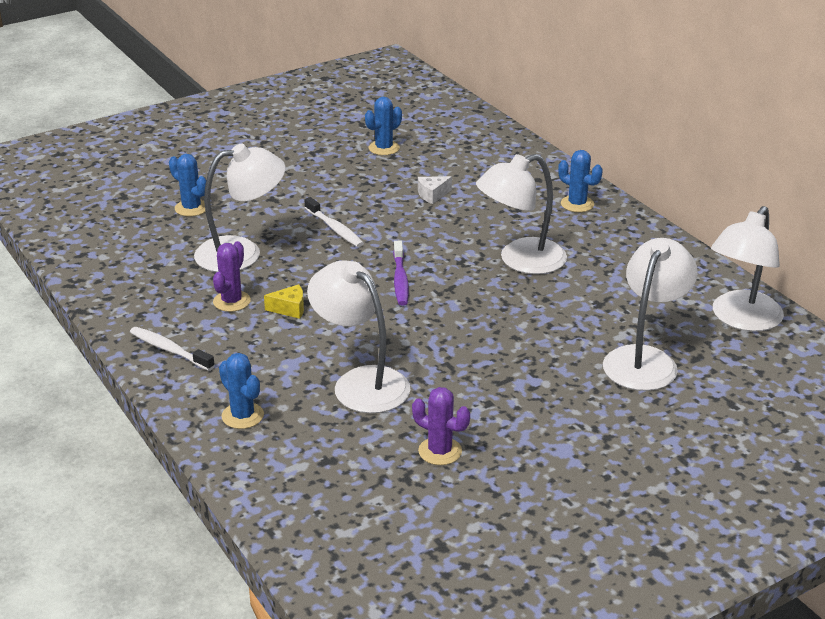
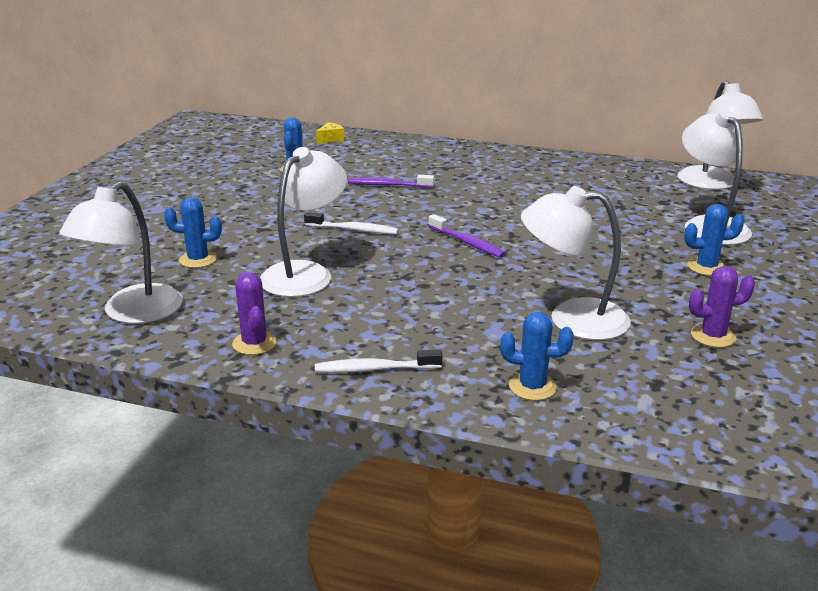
camera: 40 degrees left, 5 degrees down
(231, 301) = (362, 310): purple cactus -> purple cactus (254, 343)
(290, 309) = (421, 295): yellow cheese -> yellow cheese (330, 139)
(432, 195) = (388, 185): white cheese -> purple toothbrush
(520, 261) = (525, 201): white lamp -> white lamp (133, 313)
(577, 204) = (496, 159): blue cactus -> blue cactus (706, 267)

